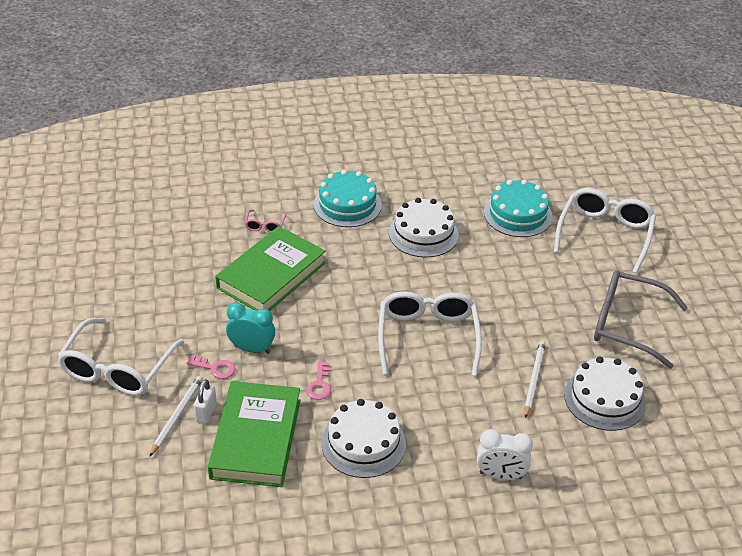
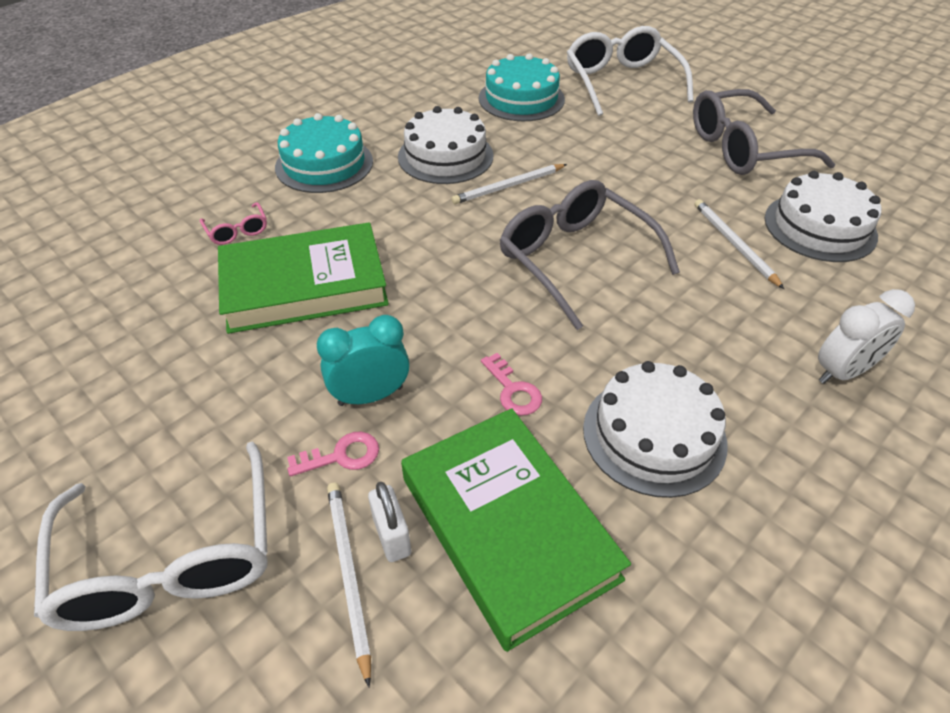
camera: 35 degrees left, 5 degrees up
(271, 275) = (304, 285): green book -> green book turned 75 degrees clockwise
(428, 338) = (576, 260): white glasses -> grey glasses
(439, 273) = (508, 186): none -> white pencil

